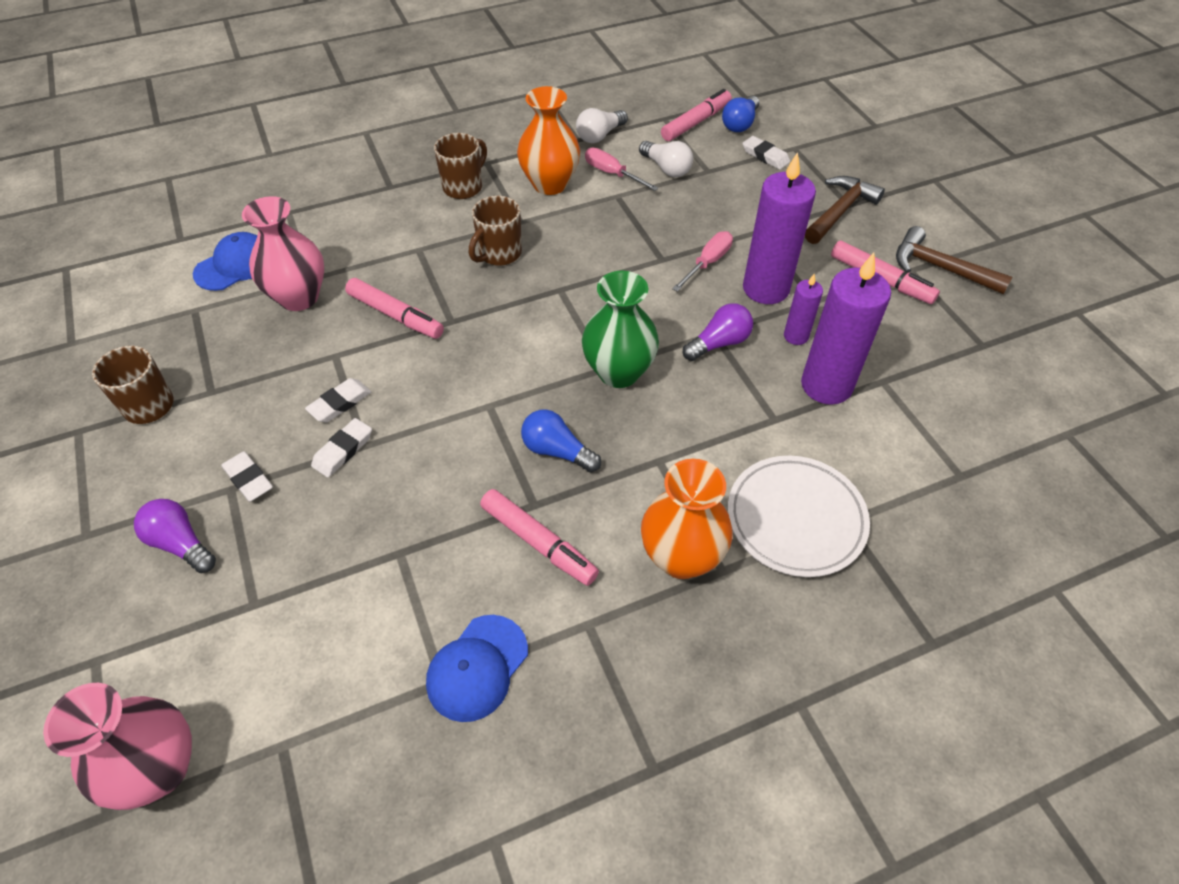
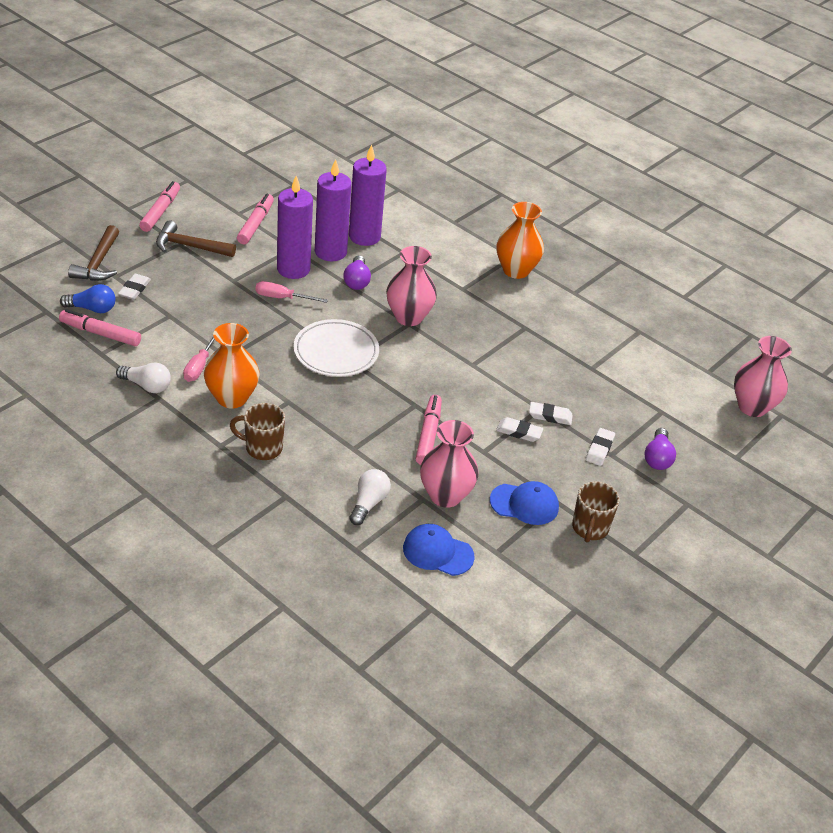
camera: 120 degrees left, 10 degrees down
(477, 667) = (624, 322): blue cap -> blue cap (524, 504)
(499, 254) = (332, 402): brown mug -> none
(538, 542) = (545, 320): pink marker -> pink marker (160, 212)
(557, 451) = (485, 328): blue light bulb -> none
(619, 372) = (408, 317): green vase -> pink vase
(666, 168) = (177, 338): white light bulb -> white light bulb (368, 503)
(719, 343) = (356, 281): purple light bulb -> purple light bulb turned 120 degrees counterclockwise
(796, 336) = (330, 252): purple candle -> purple candle, size x1.96
(796, 518) = (465, 237): white plate -> white plate (336, 352)
(940, 268) = (230, 202): brown hammer -> brown hammer (98, 263)

